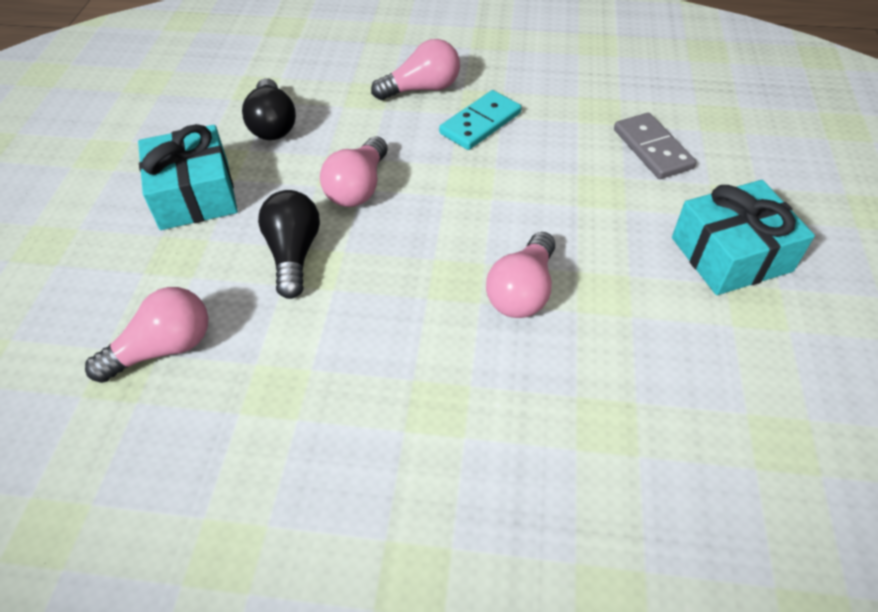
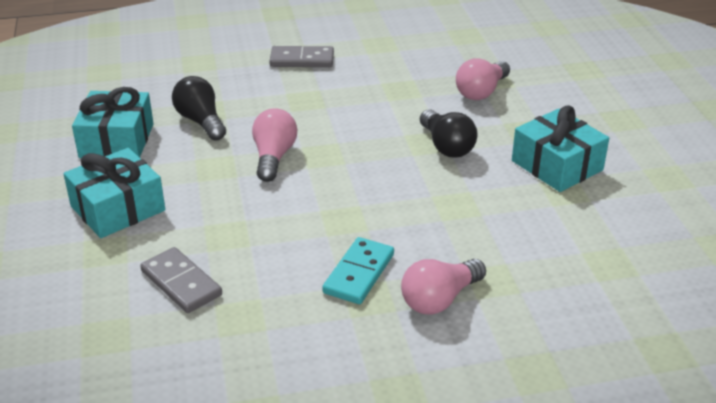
camera: 160 degrees right, 15 degrees down
(273, 124) = (554, 230): black light bulb -> black light bulb (201, 121)
(358, 187) = (434, 195): pink light bulb -> none
(400, 541) = (302, 60): none -> grey domino
(753, 386) = (117, 141): none -> turquoise gift

